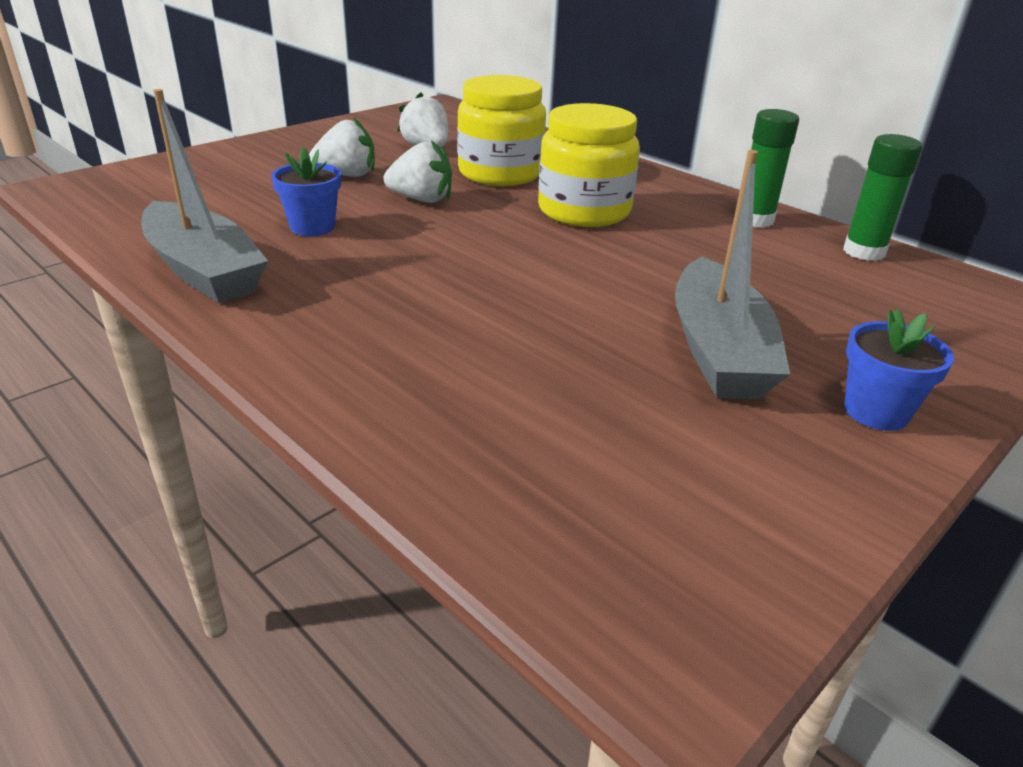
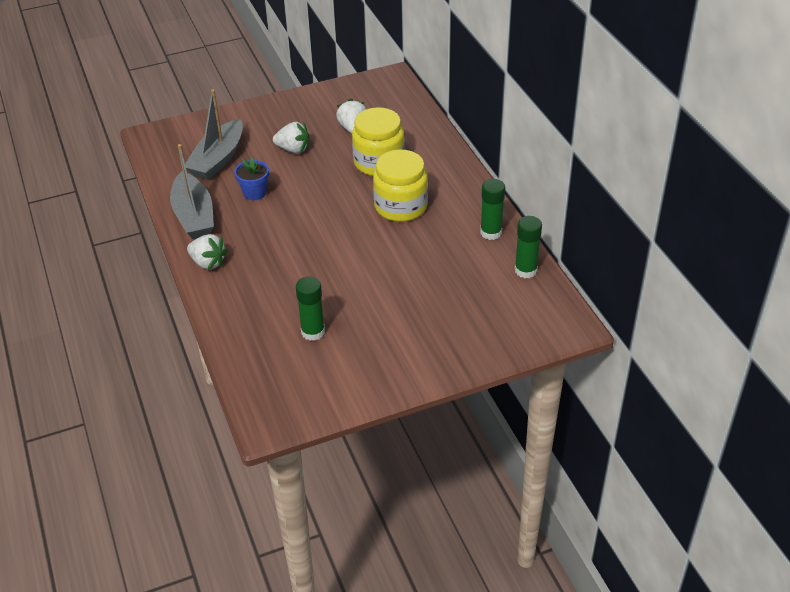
camera: 25 degrees right, 10 degrees up
(421, 199) = (320, 180): white strawberry -> white strawberry (208, 263)
(604, 407) = (313, 332): none -> green glue stick
(718, 350) = (385, 315): grey boat -> grey boat (218, 159)
(876, 412) = (420, 362): blue flower pot -> none

